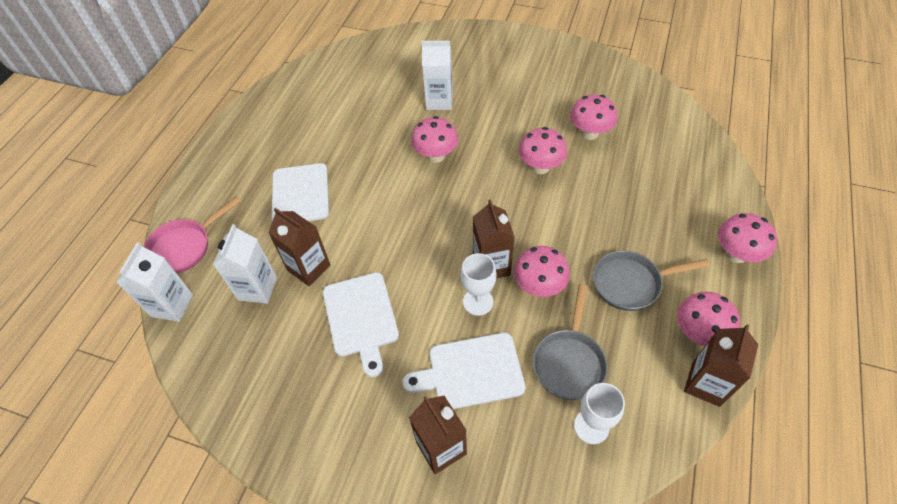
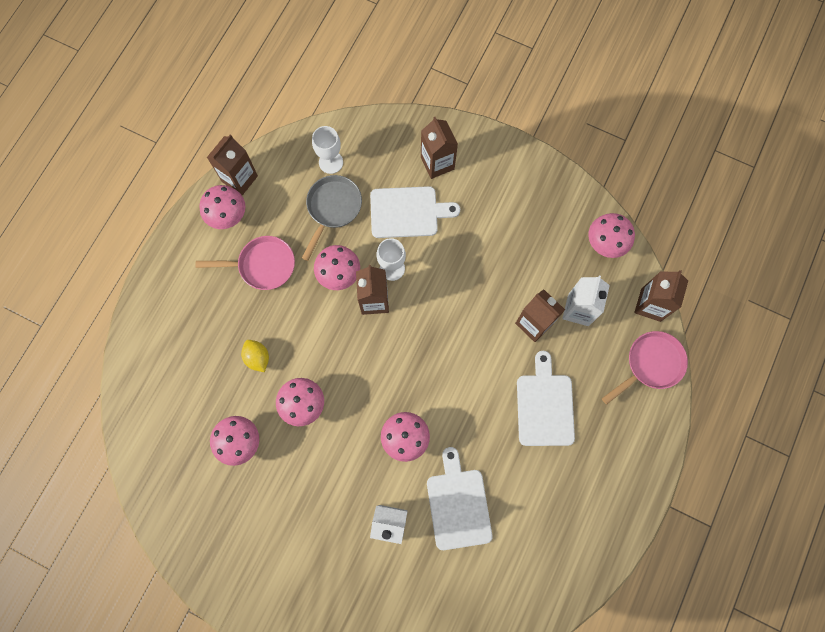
camera: 175 degrees left, 20 degrees up
(172, 305) = (650, 305): white carton -> brown carton
(361, 318) = (489, 269): white cutting board -> white cutting board (458, 504)
(600, 197) = (257, 358): none -> yellow lemon
(631, 283) = (262, 265): grey pan -> pink pan
(736, 254) = (164, 278): pink mushroom -> pink mushroom (605, 243)

